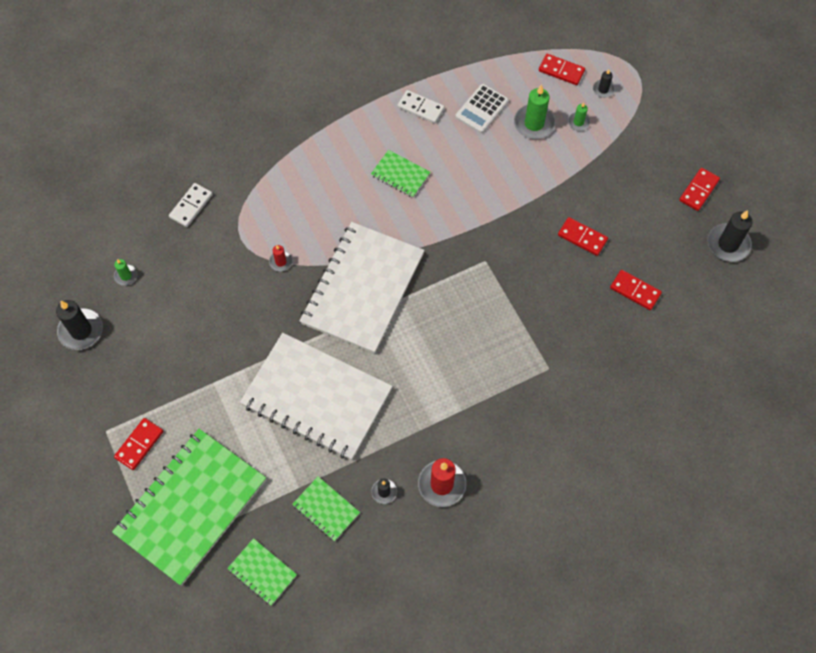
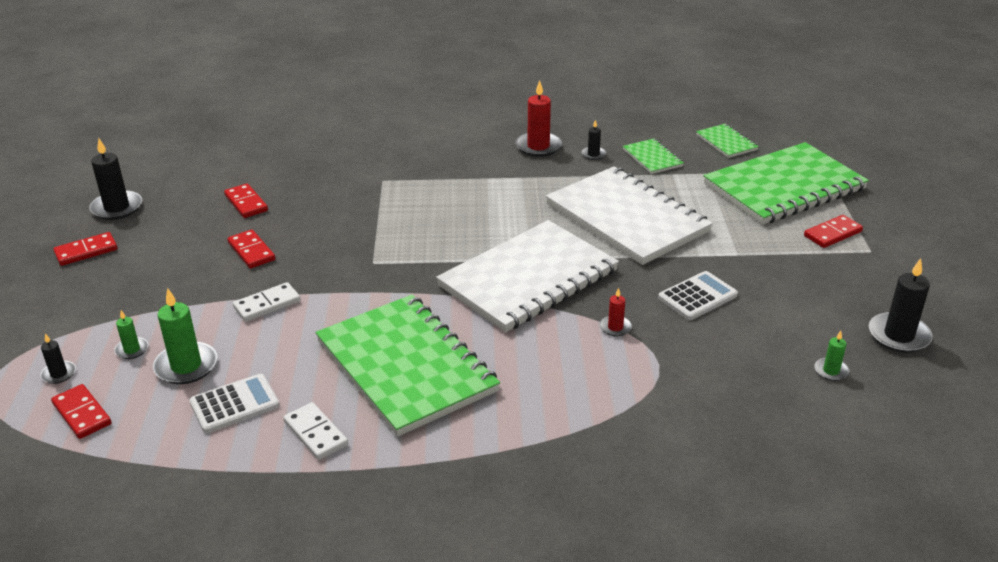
camera: 155 degrees left, 30 degrees down
(191, 206) = (718, 420): white domino -> white domino (267, 305)
(232, 317) = (697, 296): none -> white calculator
(400, 175) = (406, 366): green notebook -> green notebook, size x2.32

